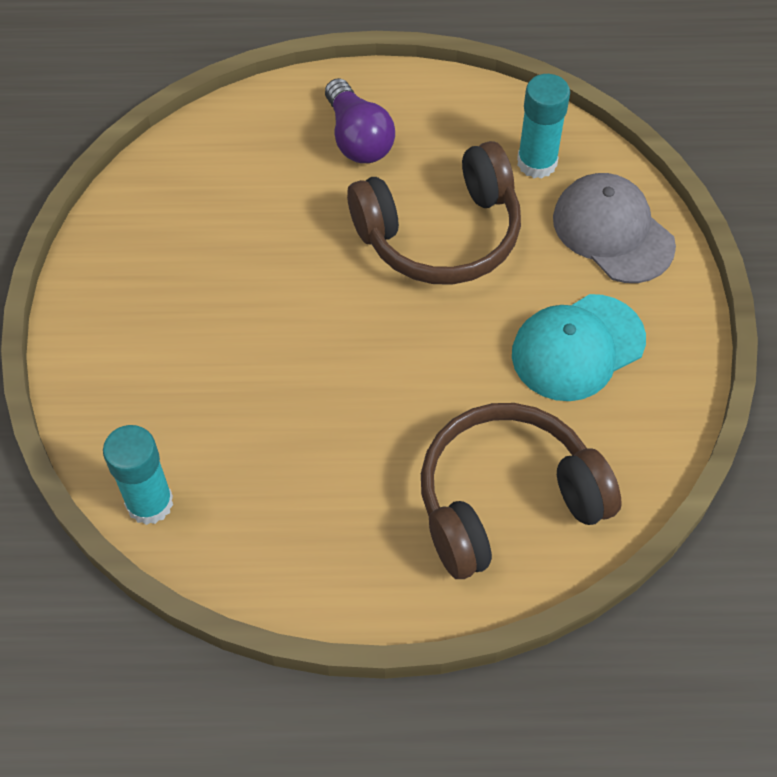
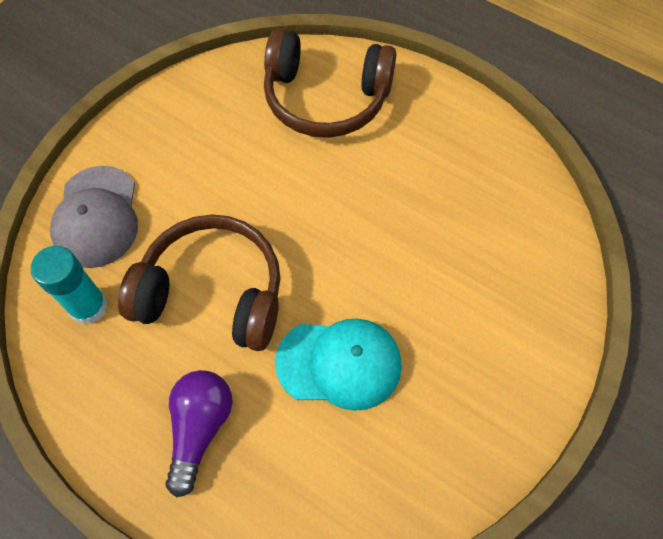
camera: 145 degrees left, 5 degrees up
(150, 503) = (549, 221): turquoise glue stick -> none
(577, 348) = (201, 155): turquoise cap -> turquoise cap (339, 363)

